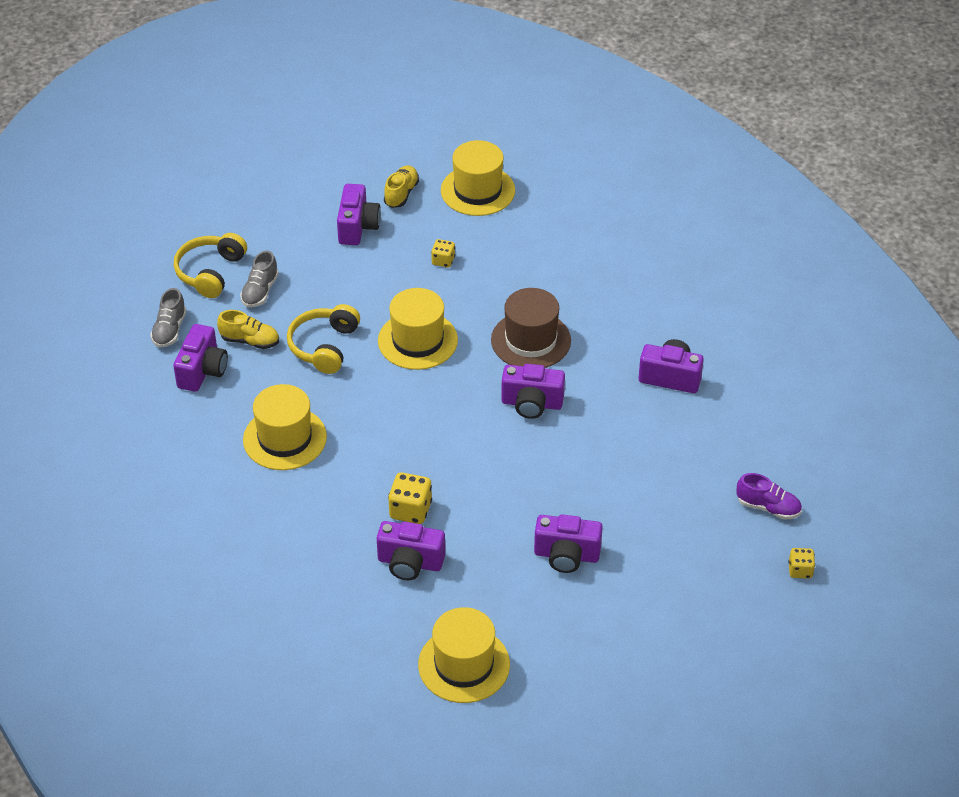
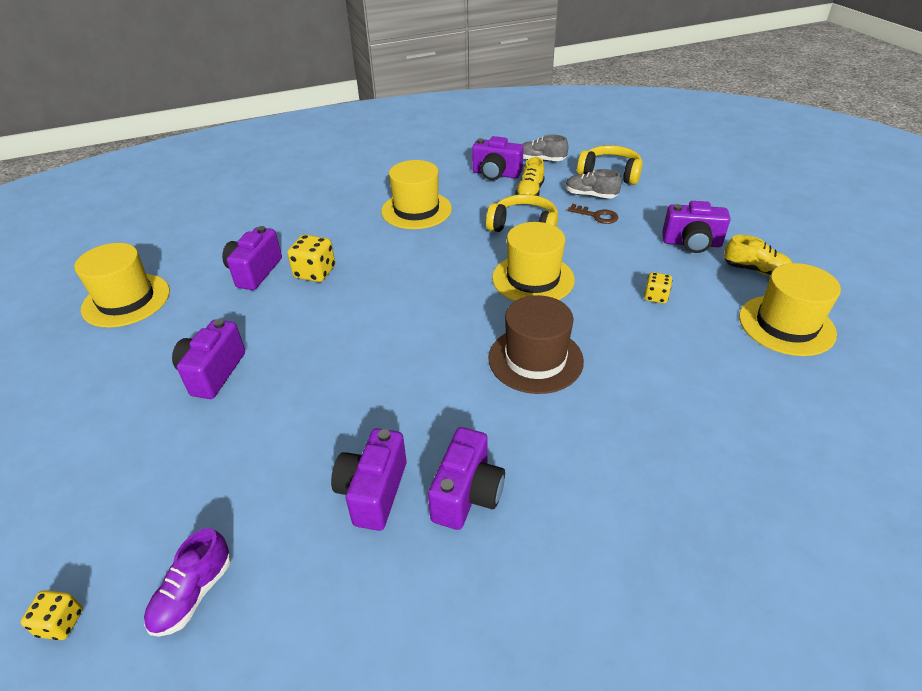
camera: 95 degrees right, 5 degrees down
(304, 289) = (596, 216): none -> brown key
(532, 403) = (435, 356): purple camera -> purple camera (373, 492)

